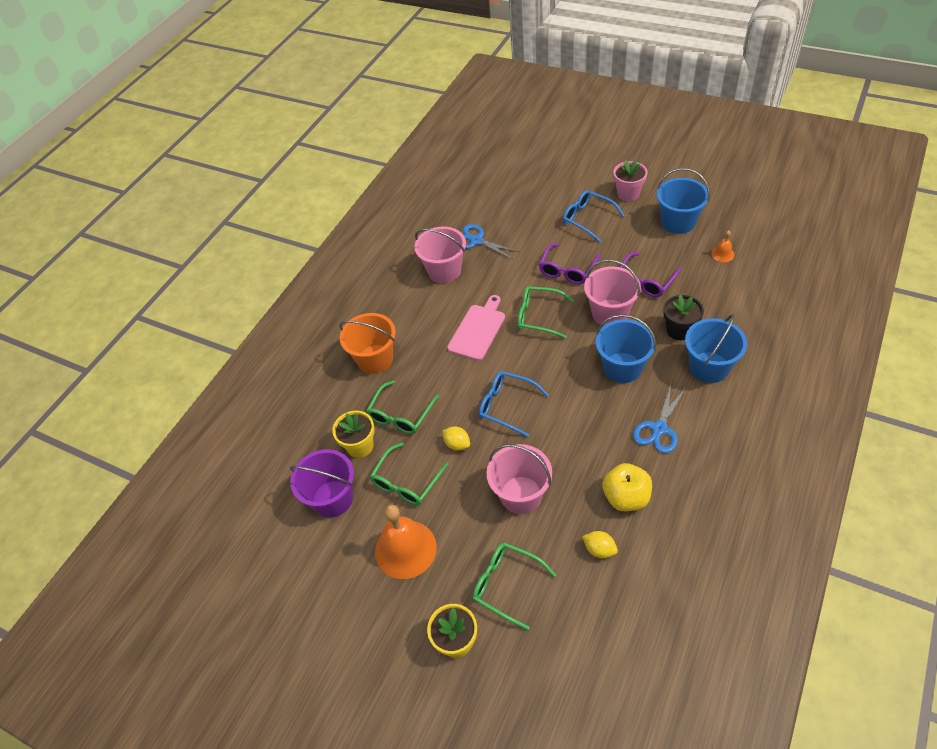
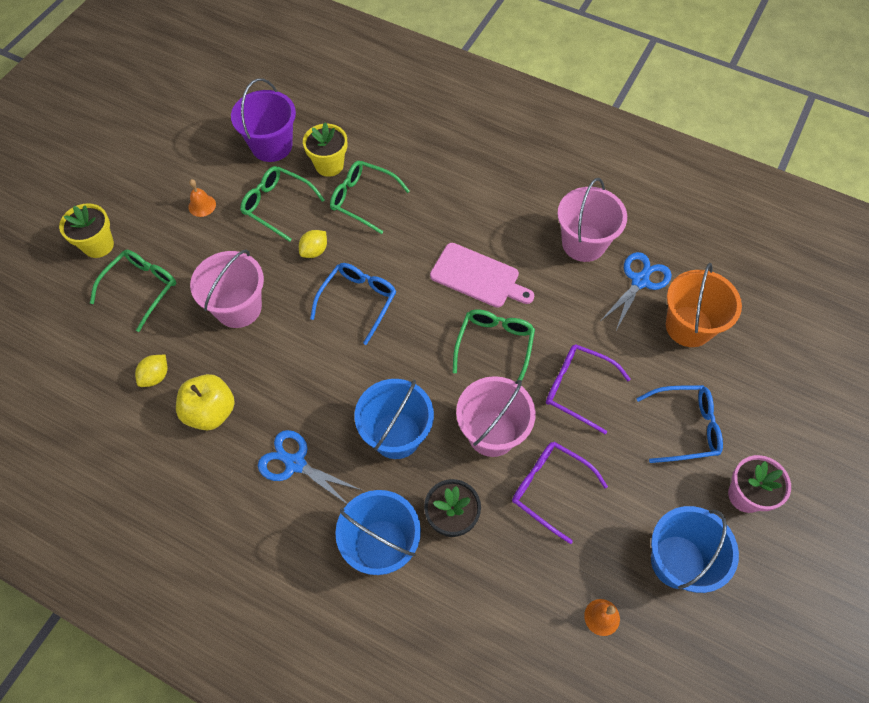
camera: 85 degrees right, 10 degrees up
(375, 359) = (445, 174): orange bucket -> orange bucket (688, 326)
(405, 549) = (202, 205): orange bell -> orange bell, size x0.44
(587, 219) = (685, 427): blue glasses -> blue glasses turned 45 degrees clockwise

